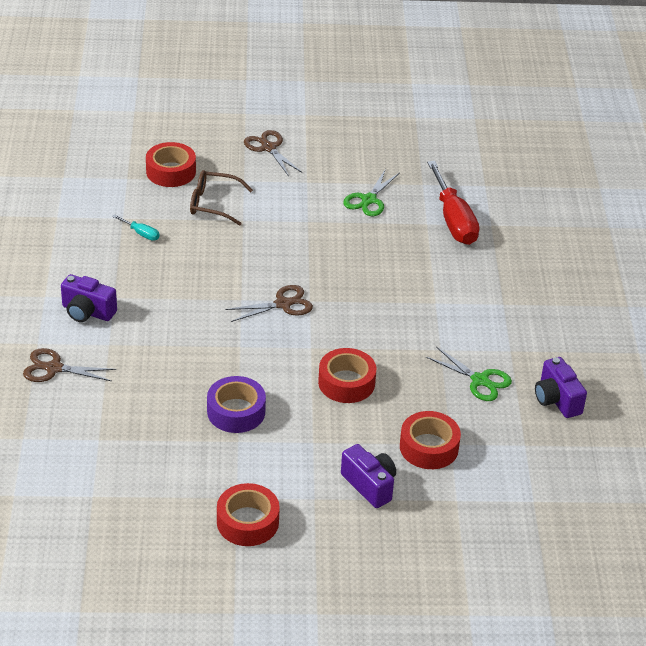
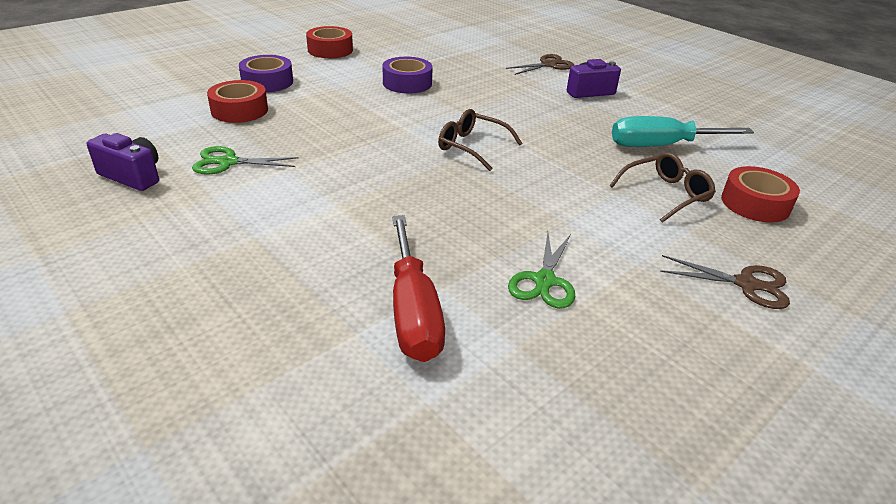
camera: 140 degrees right, 5 degrees down
(141, 233) = (661, 146): turquoise screwdriver -> turquoise screwdriver, size x2.29
(283, 304) = (472, 147): brown scissors -> brown glasses
(346, 382) = (349, 121): red tape -> none
(369, 200) = (544, 281): green scissors -> green scissors turned 150 degrees counterclockwise
(370, 485) = (267, 82): purple camera -> purple tape
(453, 220) = (413, 311): red screwdriver -> red screwdriver turned 135 degrees counterclockwise

